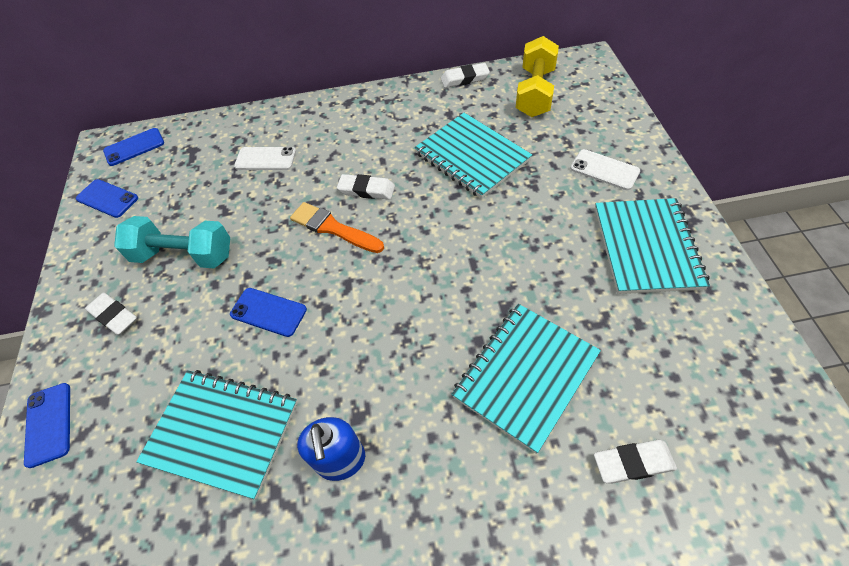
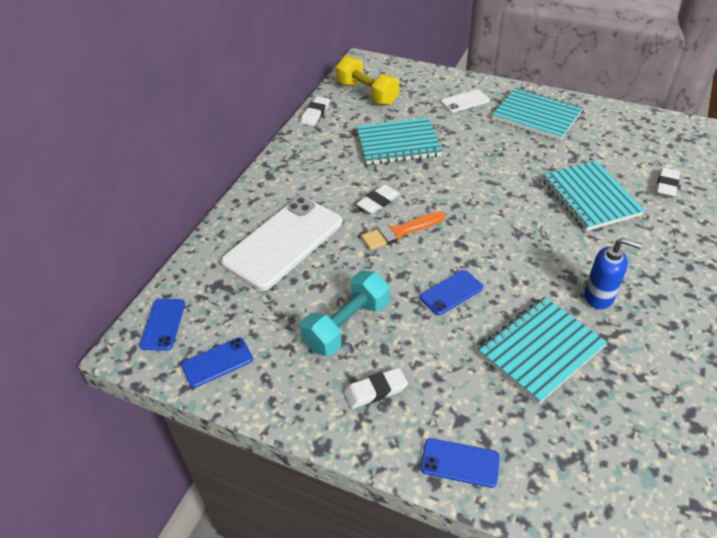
camera: 60 degrees left, 10 degrees down
(265, 159) = (283, 242): white phone -> white phone, size x2.16

